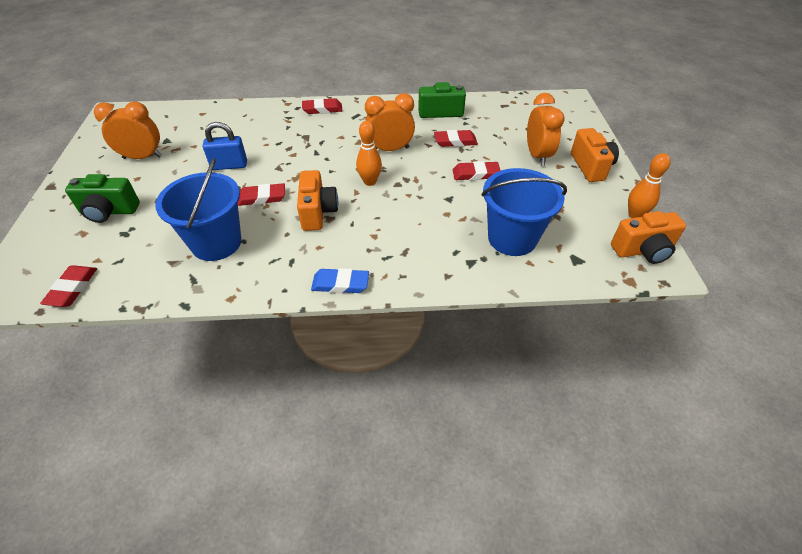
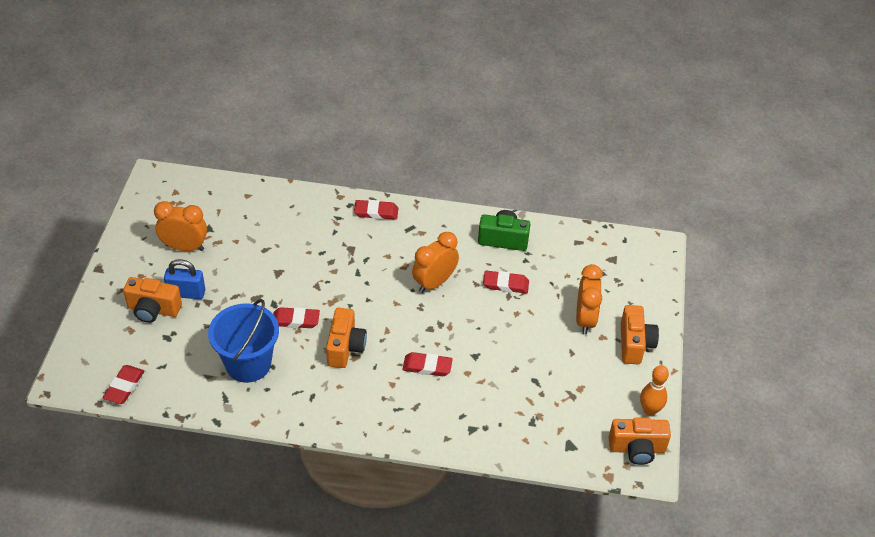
camera: 10 degrees right, 0 degrees up
(109, 211) = (153, 310): green camera -> orange camera
(229, 165) = (269, 274): blue padlock -> blue padlock (186, 293)
(340, 284) = (350, 427): blue eraser -> none
(370, 182) = (403, 321): orange bowling pin -> none
(390, 149) = (434, 282): orange clock -> orange clock turned 45 degrees counterclockwise
(476, 174) = (512, 331): red eraser -> red eraser (427, 366)
(512, 238) = (519, 412): blue bucket -> none

